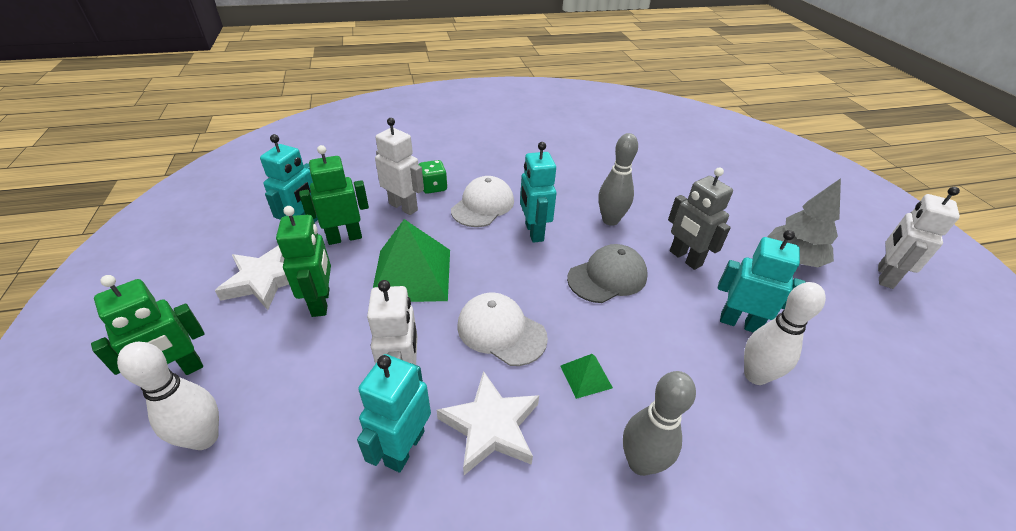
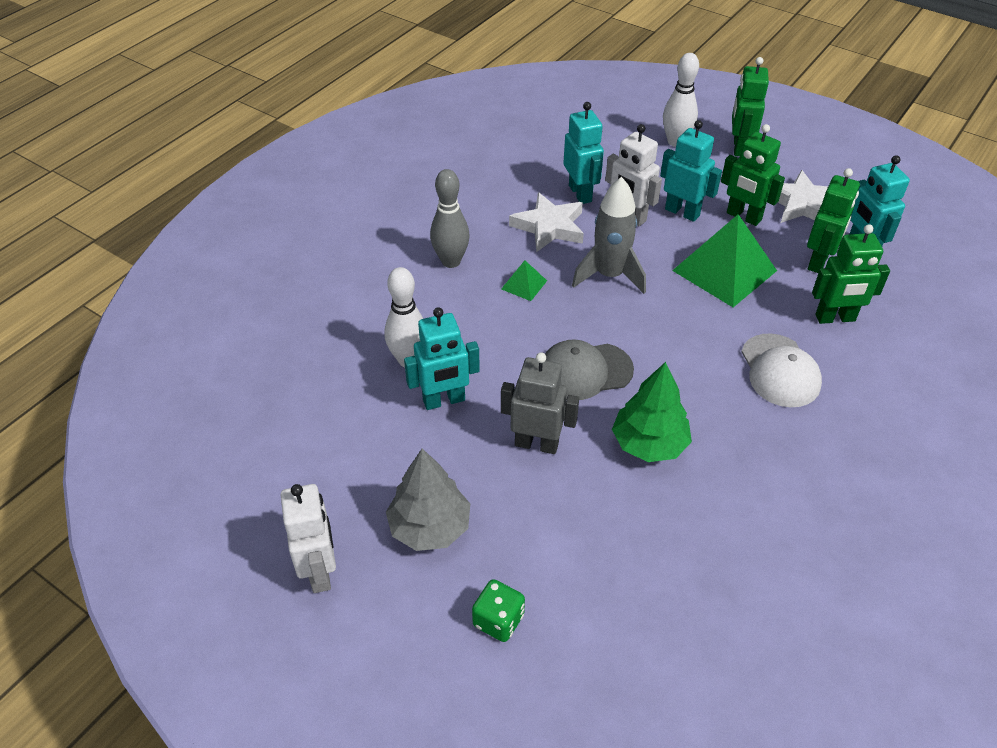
camera: 140 degrees right, 5 degrees up
(403, 207) = (835, 318): white robot -> green robot
(433, 187) = (853, 358): green dice -> green dice (498, 620)
(501, 331) = (609, 275): white cap -> grey rocket
(533, 232) = (697, 374): turquoise robot -> turquoise robot (682, 212)
(607, 277) = (585, 371): grey cap -> grey cap turned 60 degrees clockwise
(610, 220) = (649, 444): grey bowling pin -> green tree

